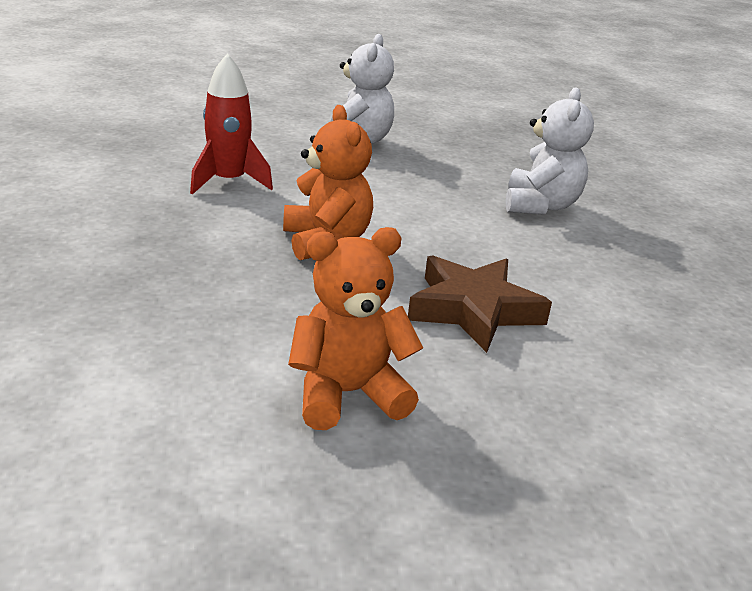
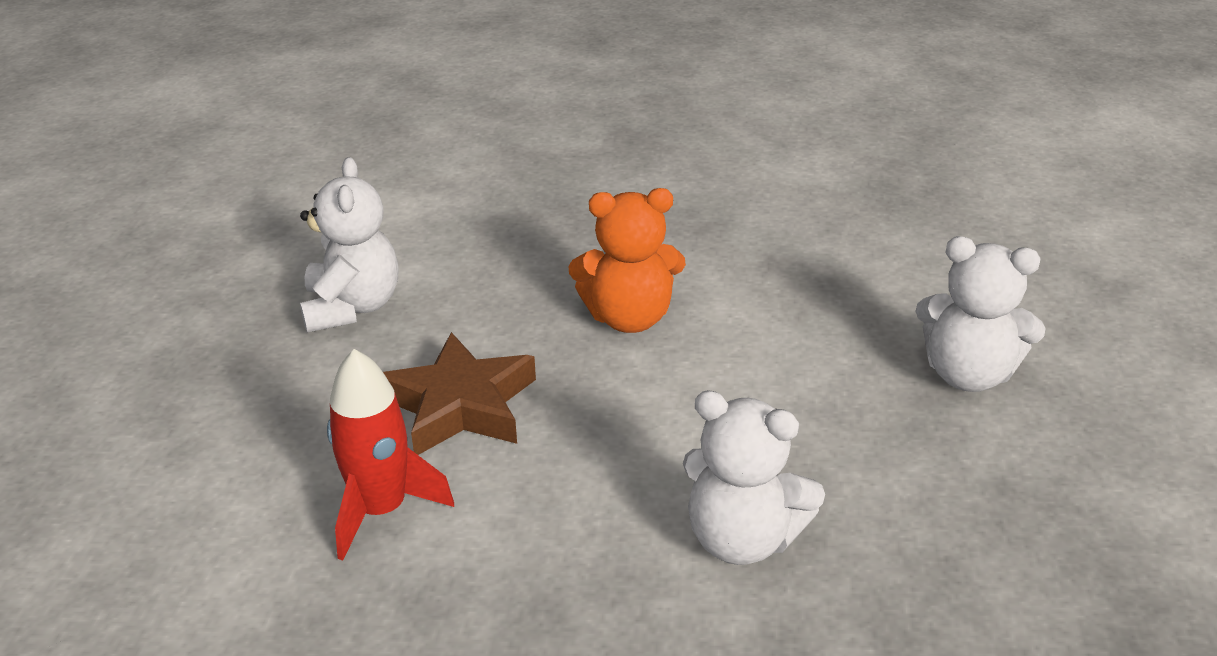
camera: 105 degrees right, 5 degrees up
(229, 182) = (787, 259): red rocket -> red rocket (381, 510)
(348, 394) = (352, 307): orange teddy bear -> white teddy bear

